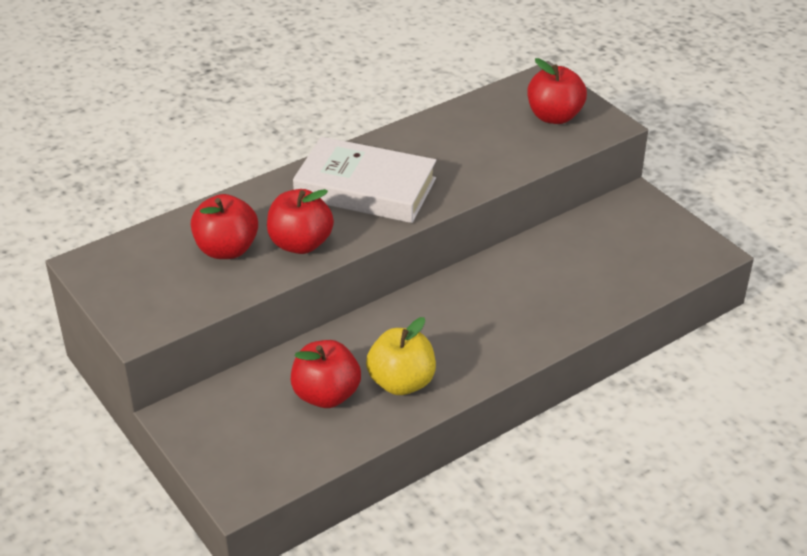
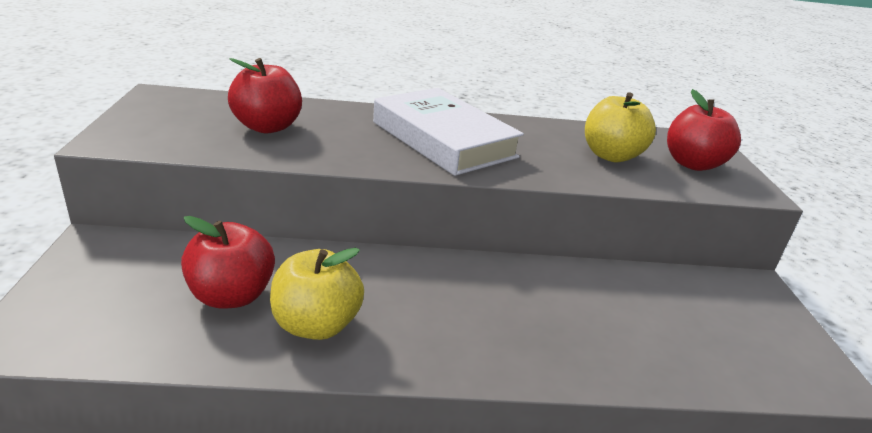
camera: 30 degrees right, 10 degrees down
(300, 244) = (331, 148): red apple -> none
(494, 139) = (611, 155): none -> yellow apple

